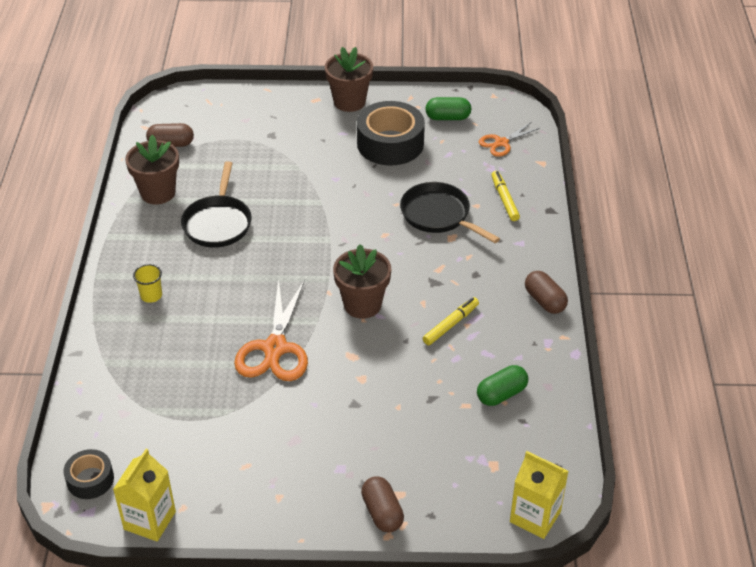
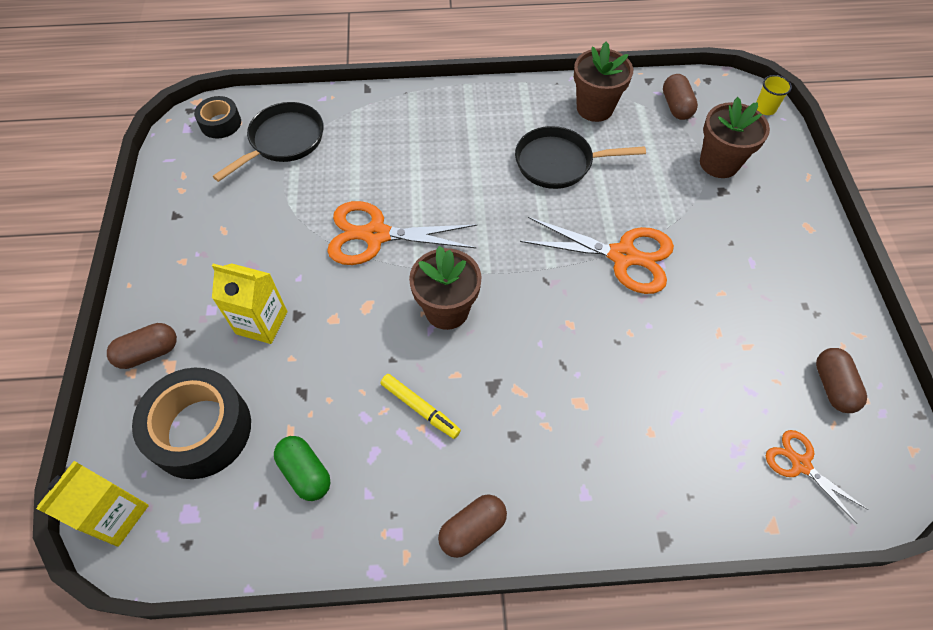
camera: 85 degrees right, 15 degrees up
(150, 520) = (170, 169): yellow carton -> yellow carton (261, 322)
(151, 295) = (444, 127): yellow cup -> yellow cup (765, 108)
(325, 198) = (623, 256): none -> orange scissors
(349, 102) = (819, 264): brown flower pot -> brown flower pot (719, 163)
(390, 143) = (749, 317): black tape -> black tape (201, 430)
(439, 215) = (619, 385): black pan -> black pan (283, 141)
(447, 117) = (832, 386): green capsule -> brown capsule
(504, 199) = (672, 470): yellow marker -> none

